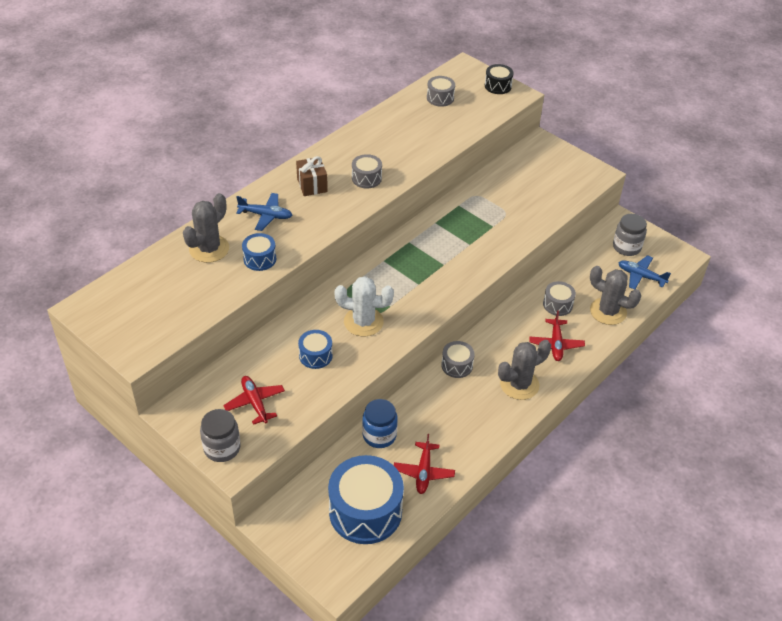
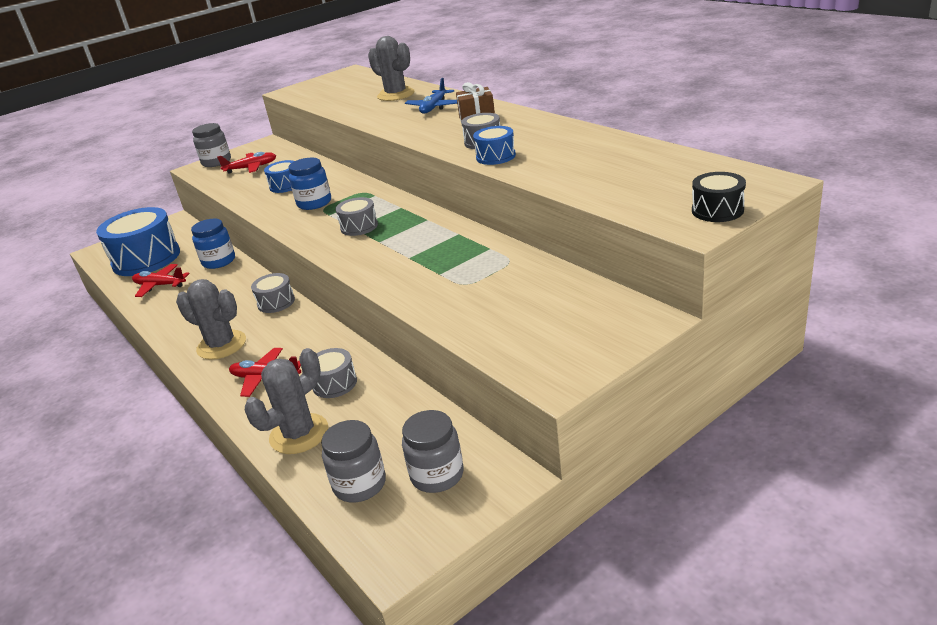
camera: 105 degrees right, 15 degrees down
(260, 259) = (372, 112): blue drum -> blue drum (495, 156)
(363, 322) = (314, 203): white cactus -> blue jar
(440, 98) = (668, 170): grey drum -> grey drum (359, 226)
(519, 384) = (221, 345): grey cactus -> grey cactus turned 45 degrees counterclockwise
(641, 276) = (359, 484): blue plane -> grey jar

